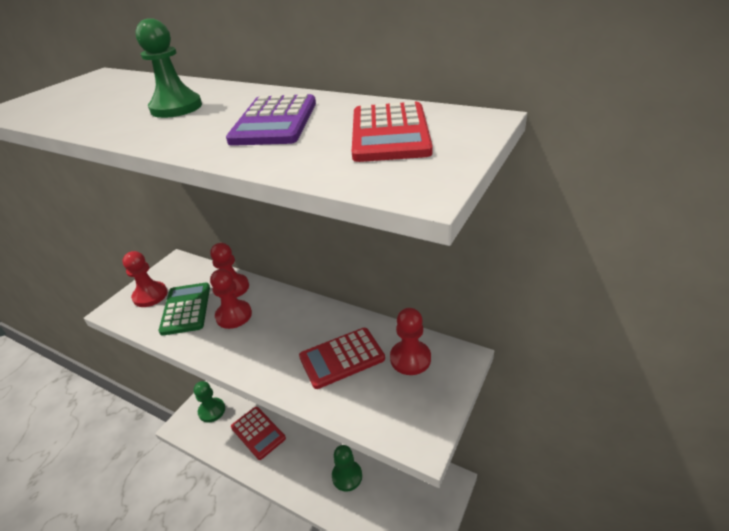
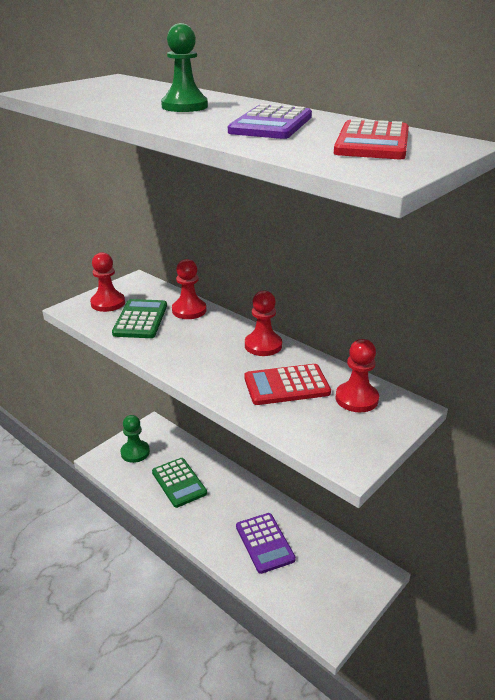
camera: 10 degrees right, 5 degrees down
(234, 315) = (186, 333): red pawn -> red pawn (263, 345)
(258, 433) = (179, 482): red calculator -> green calculator
(347, 476) = (265, 543): green pawn -> purple calculator

